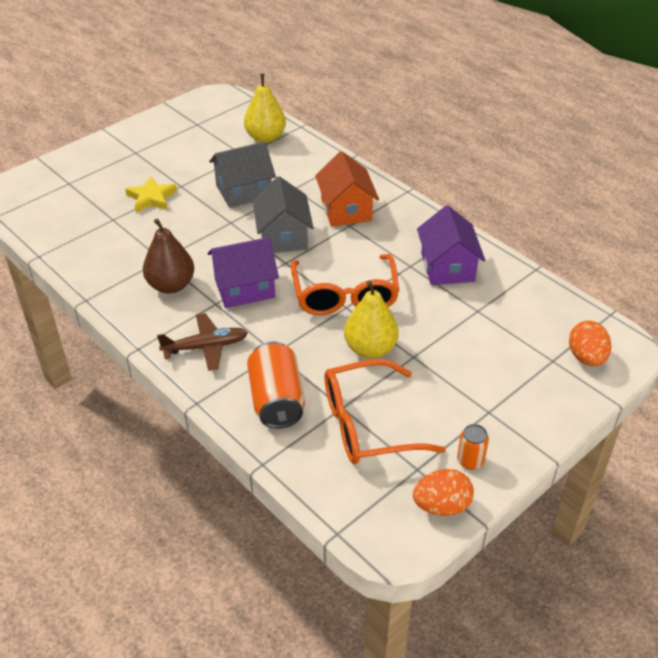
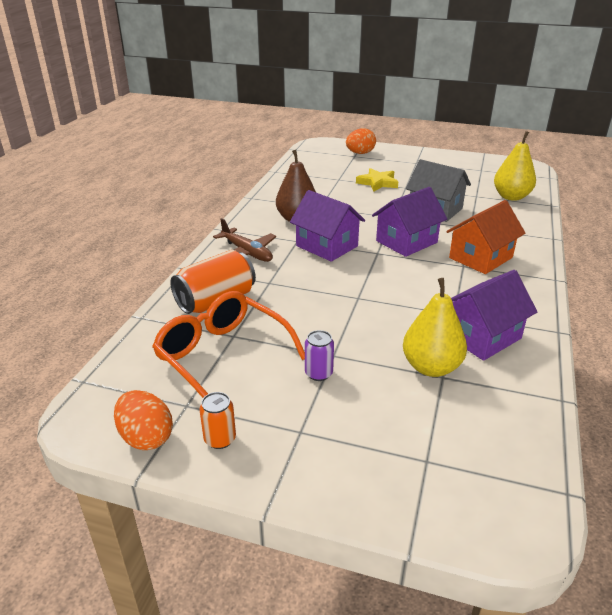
camera: 60 degrees right, 10 degrees down
(283, 236) = (406, 242): grey house -> purple house
(345, 296) = (371, 292): orange glasses -> none
(370, 348) = (319, 327): yellow pear -> yellow pear (431, 367)
(430, 374) = (318, 373): none -> purple can
(586, 357) = (462, 491): orange egg -> orange egg (360, 153)

